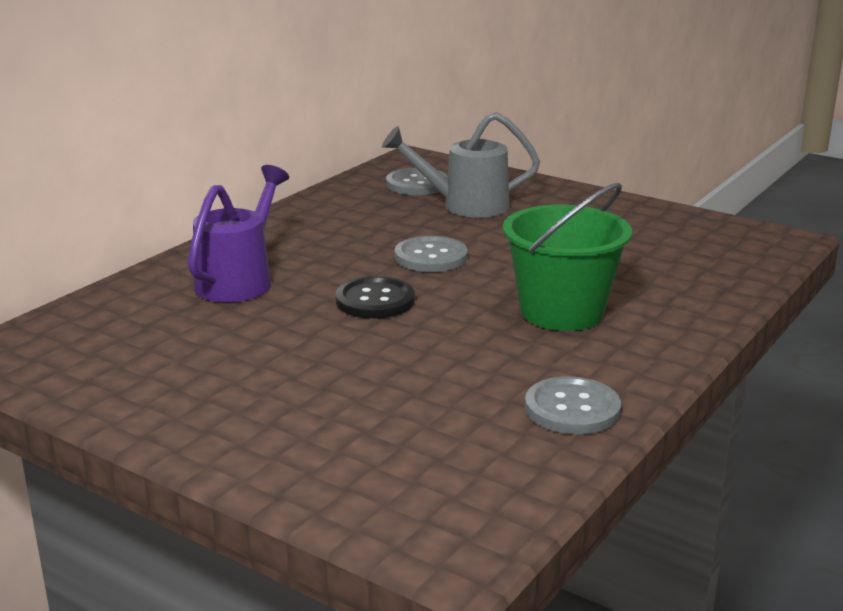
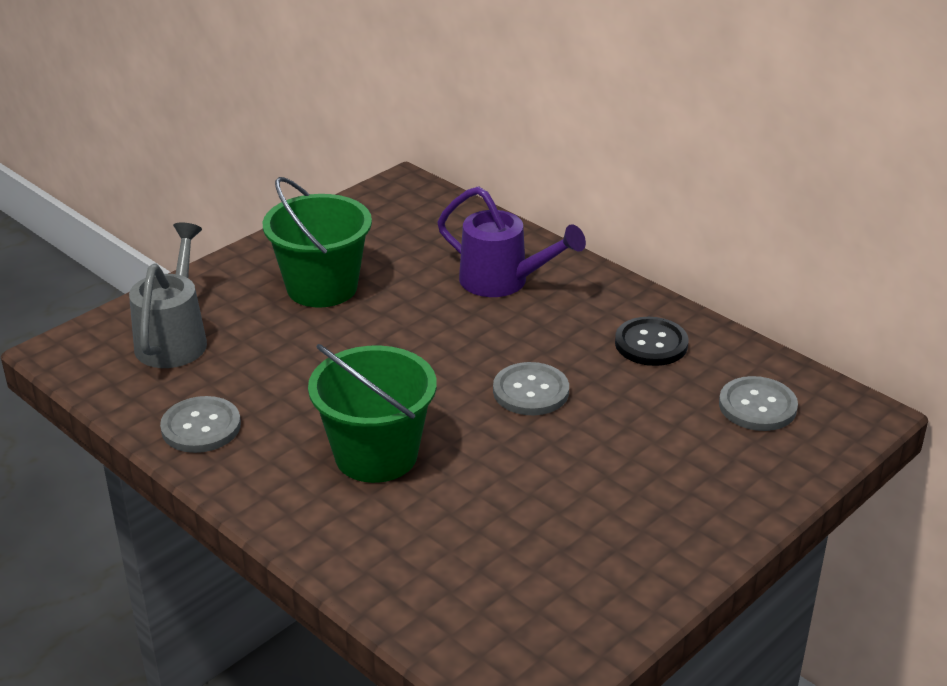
camera: 100 degrees right, 10 degrees up
(260, 377) = (322, 287): none -> green bucket
(375, 300) = (437, 349): black button -> black button (651, 344)
(465, 205) = (679, 434): grey watering can -> grey watering can (174, 339)

